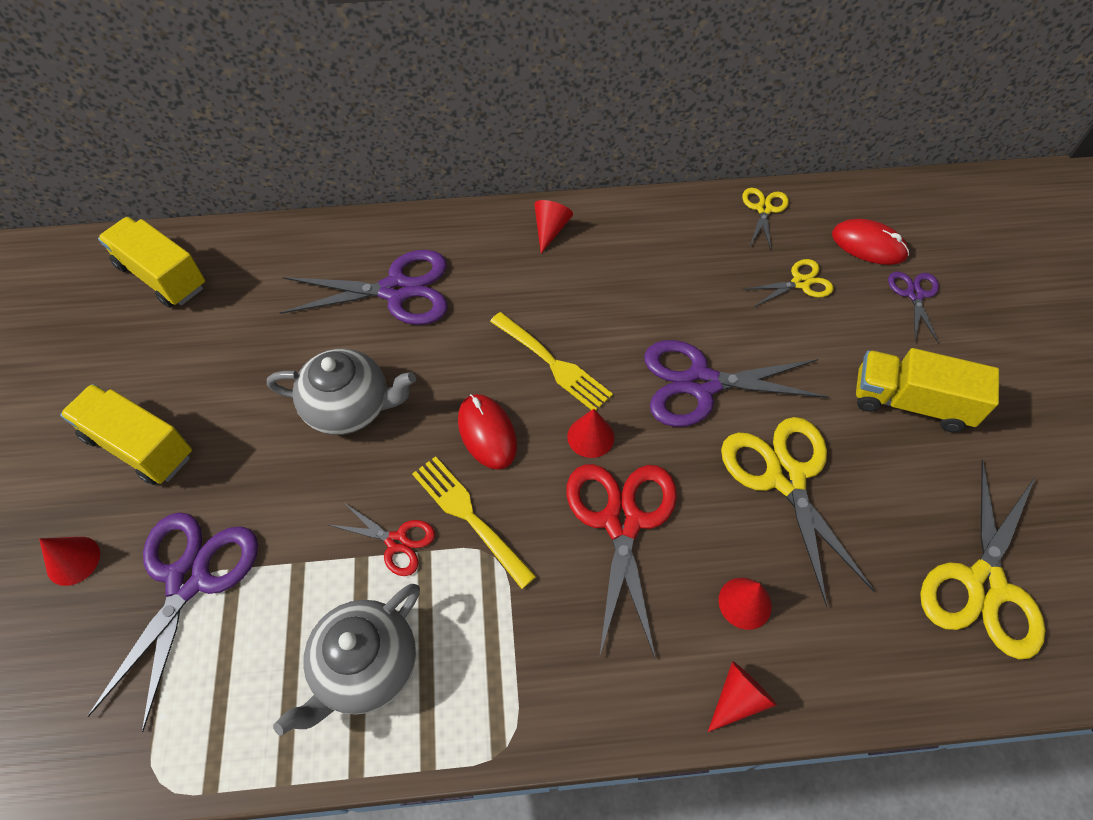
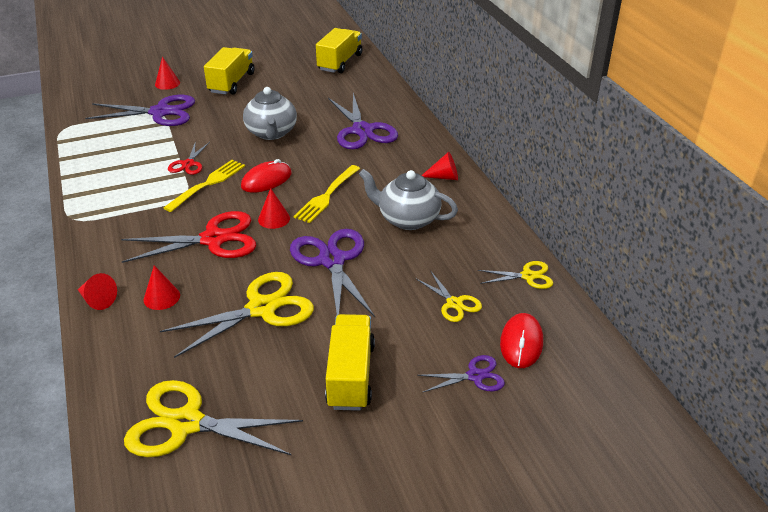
camera: 75 degrees right, 20 degrees down
(365, 667) = (116, 168): grey teapot -> grey teapot (407, 219)

